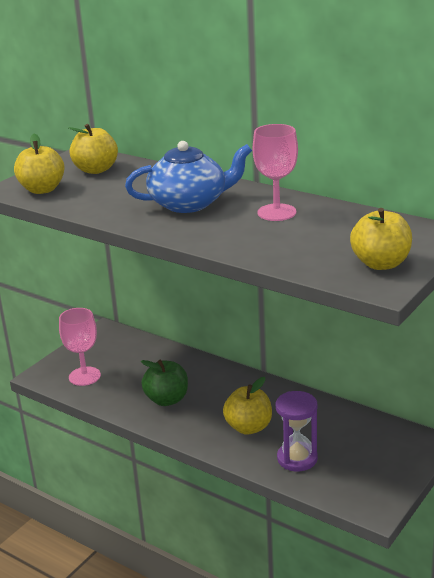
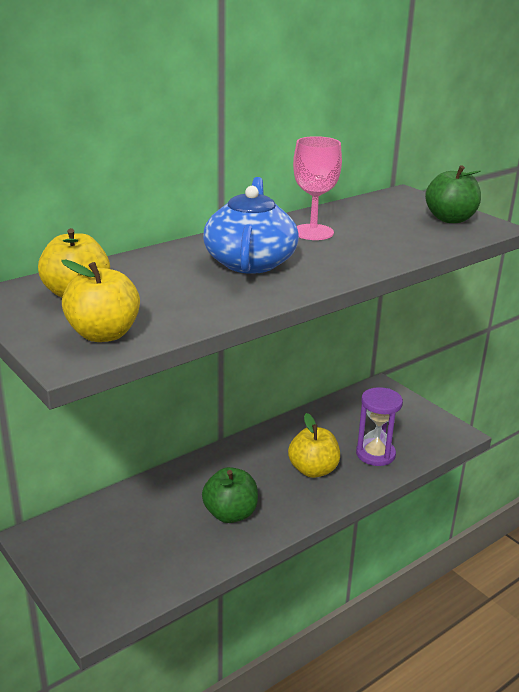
camera: 75 degrees left, 0 degrees up
(84, 376) = (131, 574): pink goblet -> none
(381, 264) = (450, 219): yellow apple -> green apple

